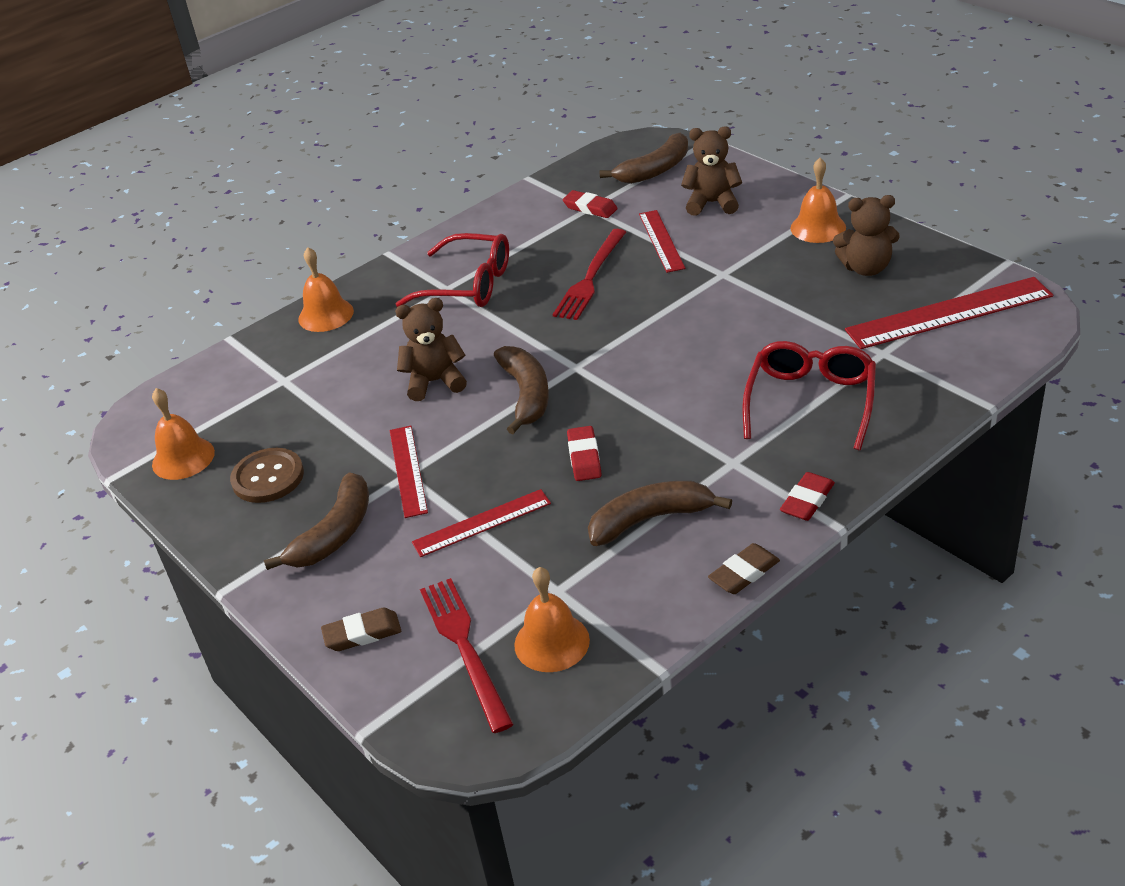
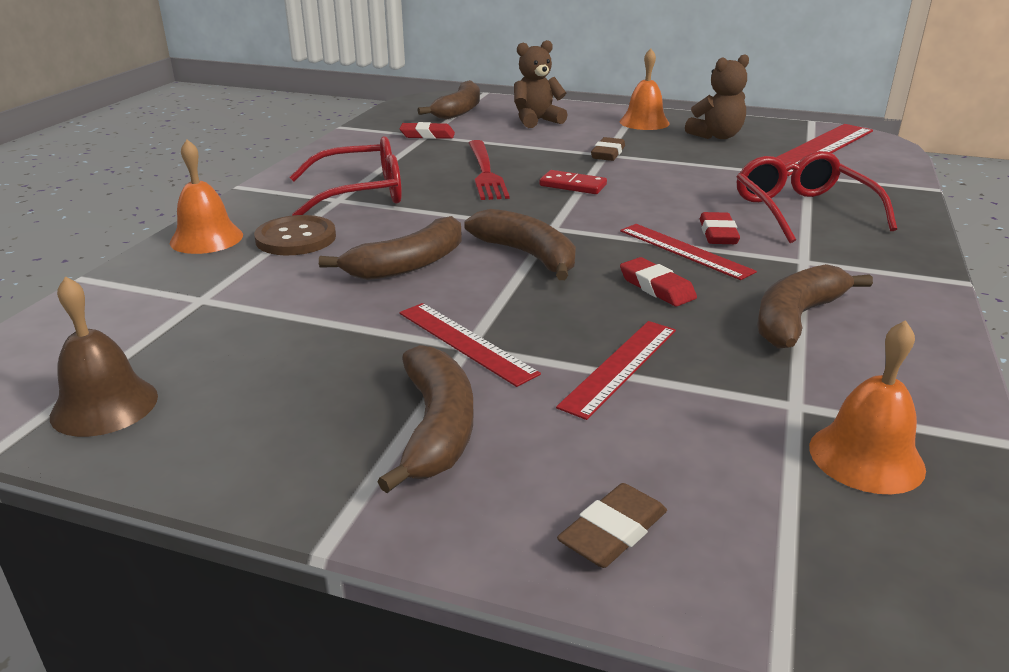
camera: 35 degrees left, 10 degrees down
(183, 458) = (104, 405): orange bell -> brown bell
(268, 477) = (269, 394): brown button -> brown button (296, 238)
(435, 382) = (408, 265): brown teddy bear -> brown banana
(464, 647) = (773, 500): red fork -> none
(646, 315) = (572, 185): none -> red domino
(661, 241) = (521, 144): red ruler -> red ruler (684, 251)
(744, 573) = (951, 336): brown eraser -> brown eraser (608, 153)
(807, 500) = (911, 271): red eraser -> red eraser (718, 234)

